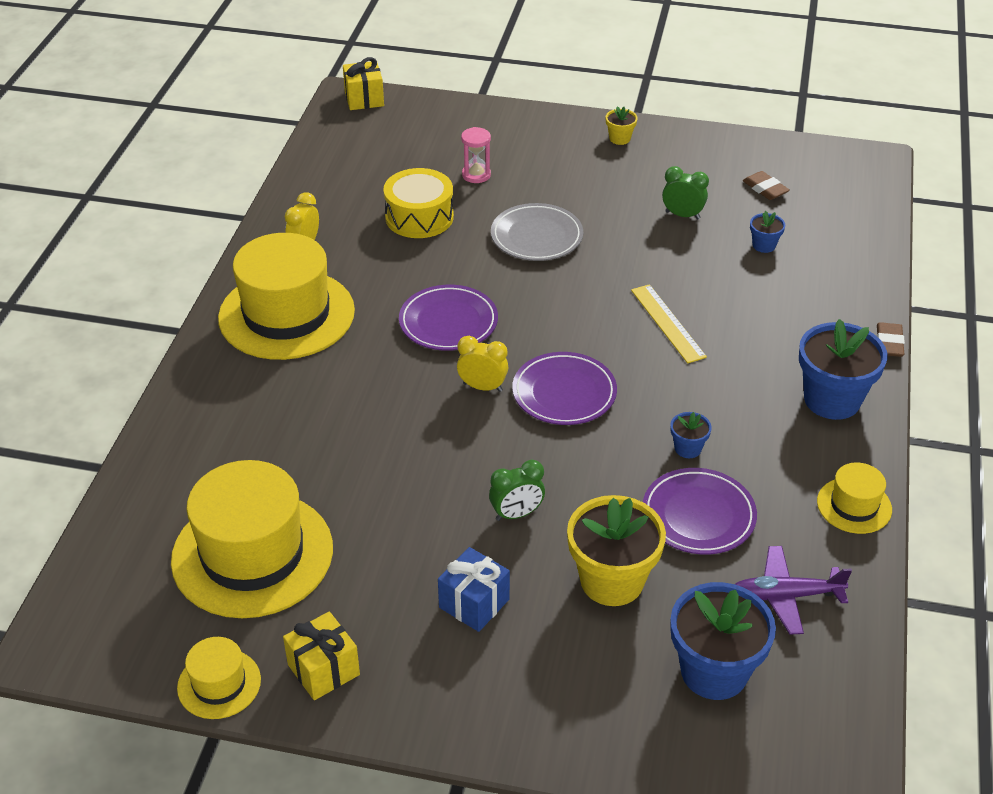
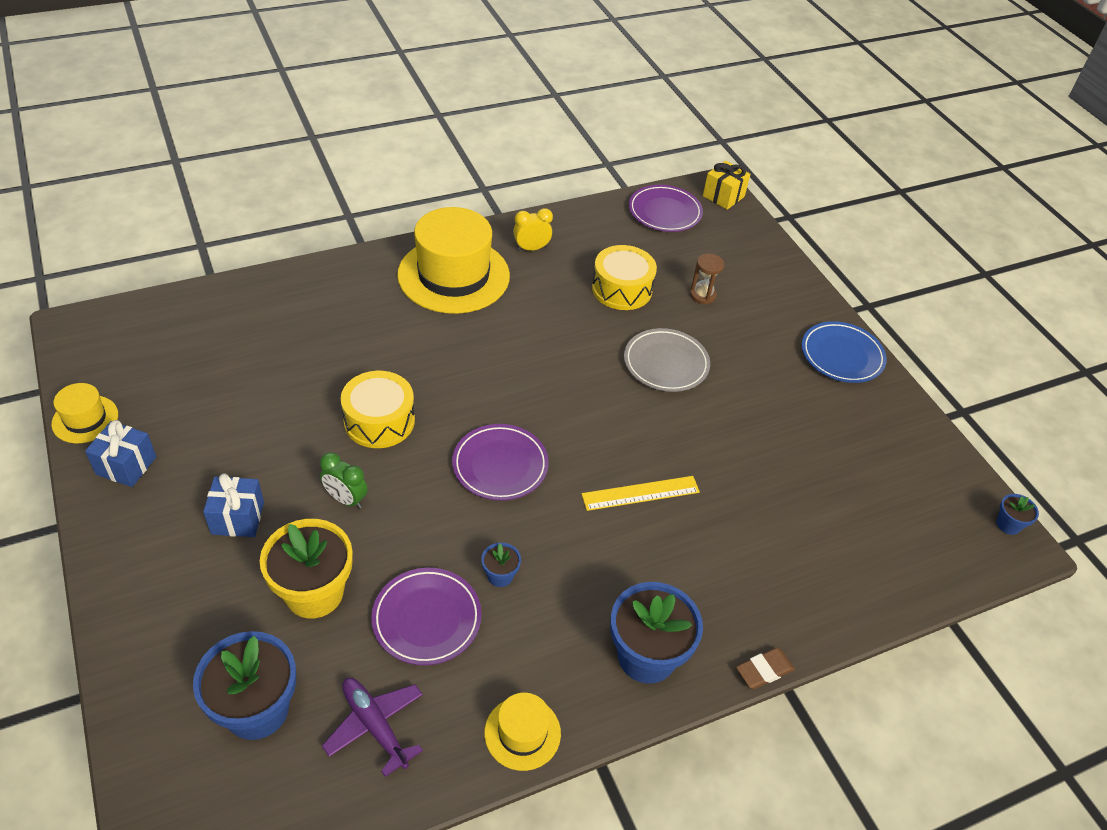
camera: 50 degrees right, 5 degrees up
(252, 554) = (210, 376): yellow hat -> none
(323, 670) = (126, 465): yellow gift -> blue gift
(436, 450) = (379, 421): none -> yellow drum
(448, 322) = (520, 361): purple plate -> purple plate (664, 212)
(476, 175) = (702, 295): pink hourglass -> brown hourglass
(482, 387) = (466, 414): yellow clock -> none
(620, 138) = (842, 356): yellow flower pot -> blue plate
(667, 323) = (640, 493): yellow ruler -> yellow ruler turned 45 degrees clockwise
(682, 215) = (787, 441): green clock -> none
(764, 245) = (805, 515): blue flower pot -> blue flower pot (1008, 524)
(765, 189) = (884, 481): brown eraser -> none

